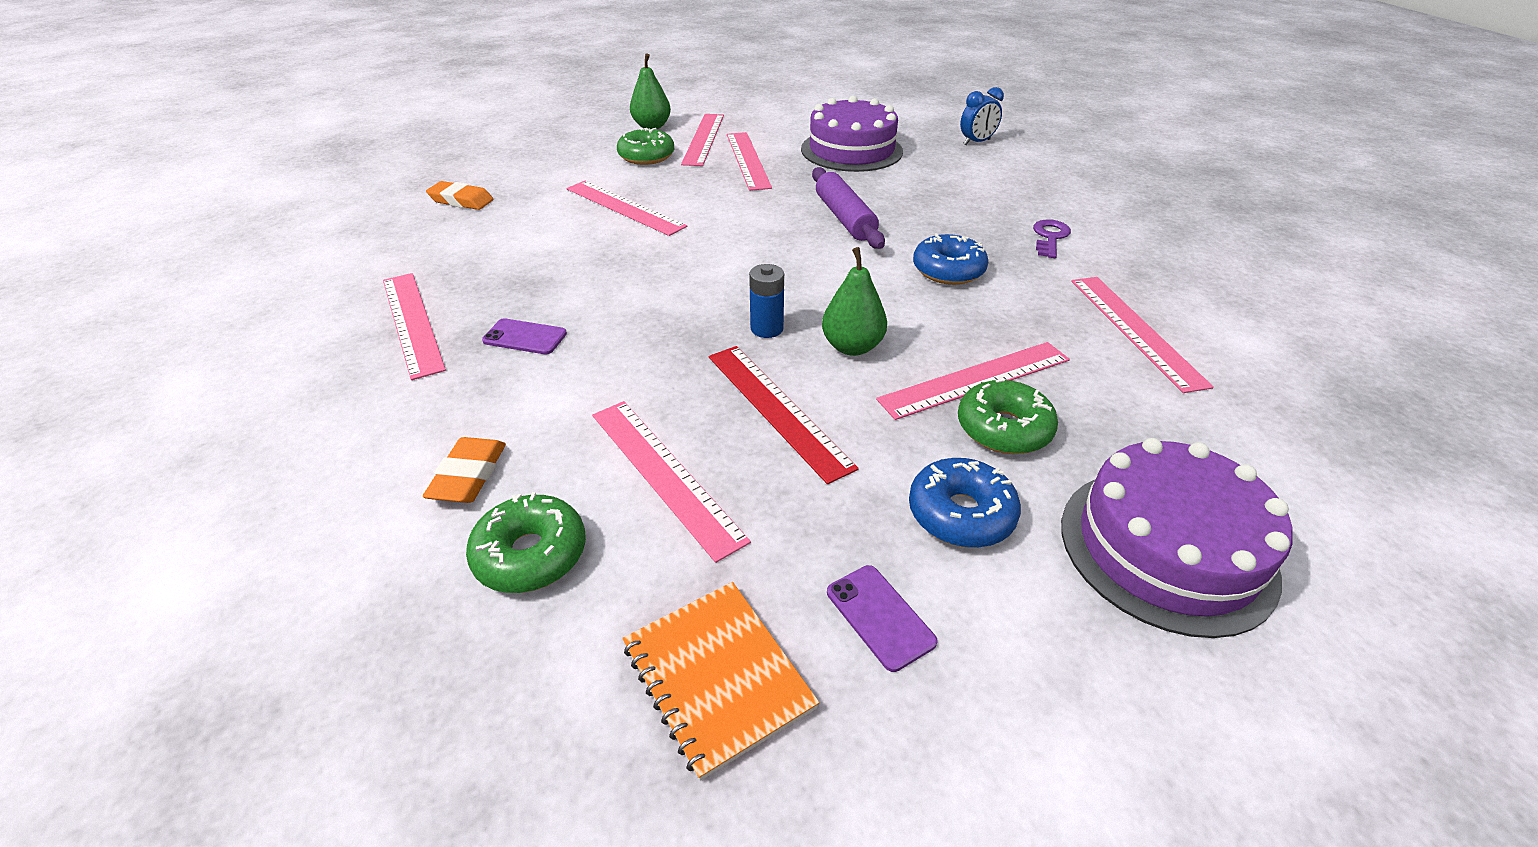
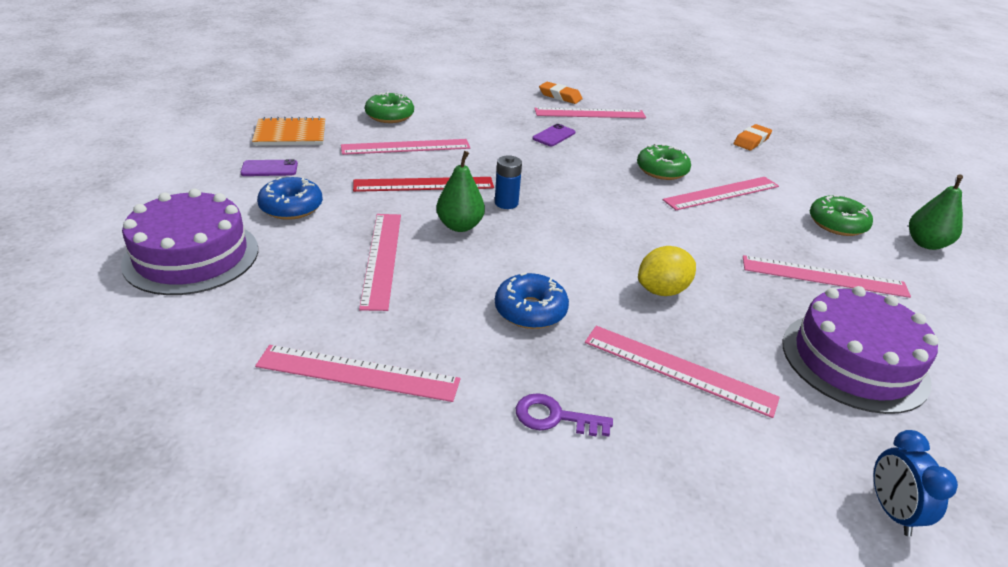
camera: 110 degrees right, 5 degrees down
(469, 475) = (450, 111): orange eraser -> orange eraser (560, 96)
(703, 139) = (889, 265): pink ruler -> pink ruler (678, 369)
(844, 218) = (662, 290): purple rolling pin -> yellow lemon
(1003, 429) = (329, 247): green donut -> green donut (662, 170)
(1050, 237) = (555, 417): purple key -> purple key turned 150 degrees clockwise

